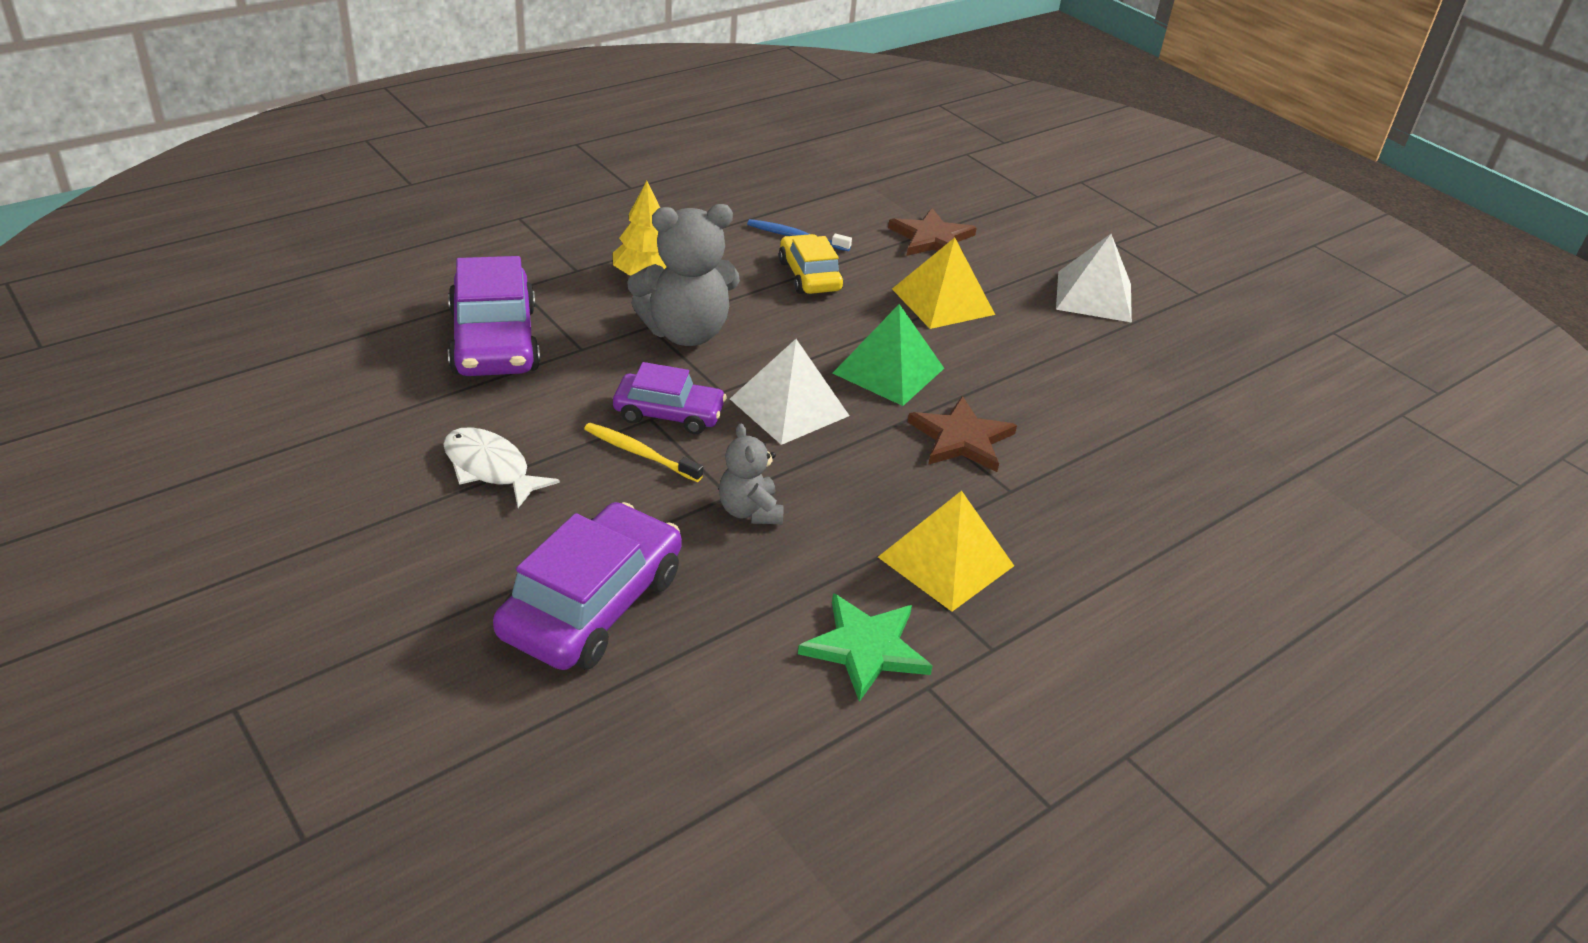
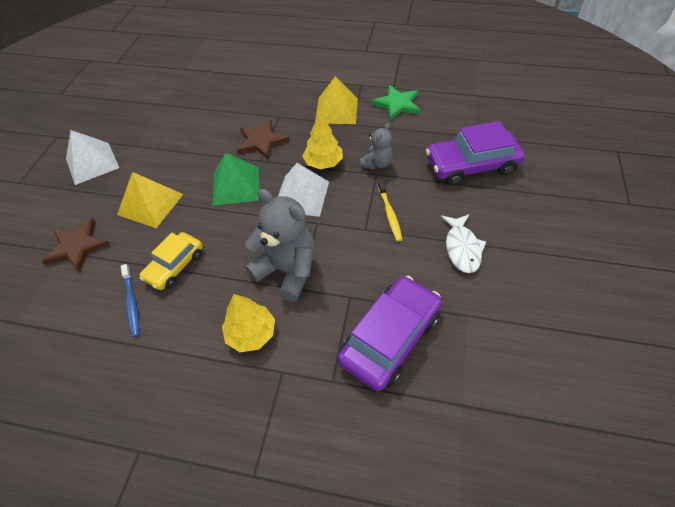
camera: 125 degrees left, 15 degrees up
(669, 413) = (354, 226): purple car -> none
(828, 464) = (323, 163): none -> yellow tree

